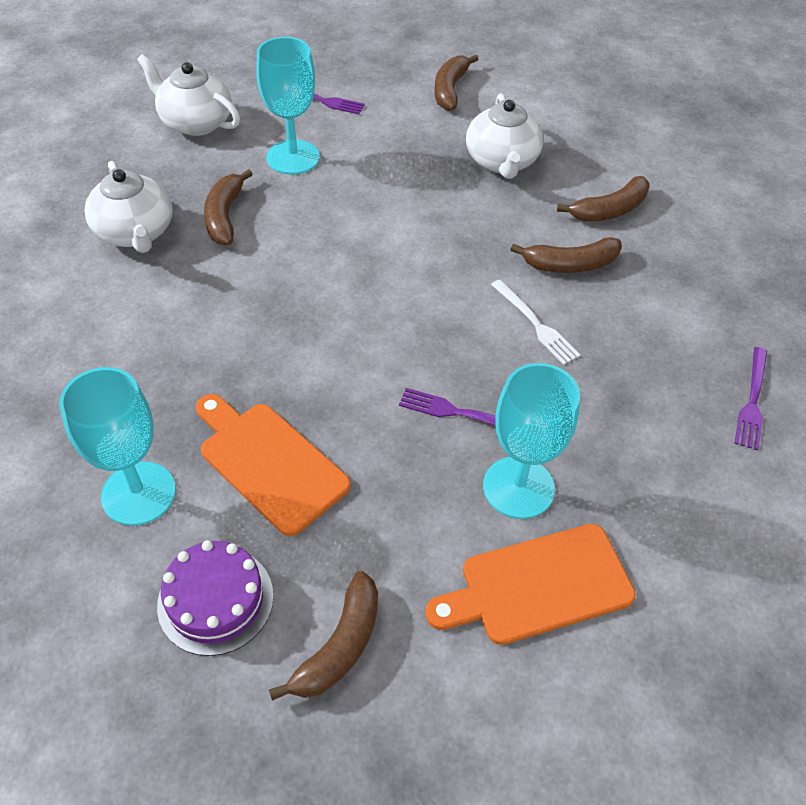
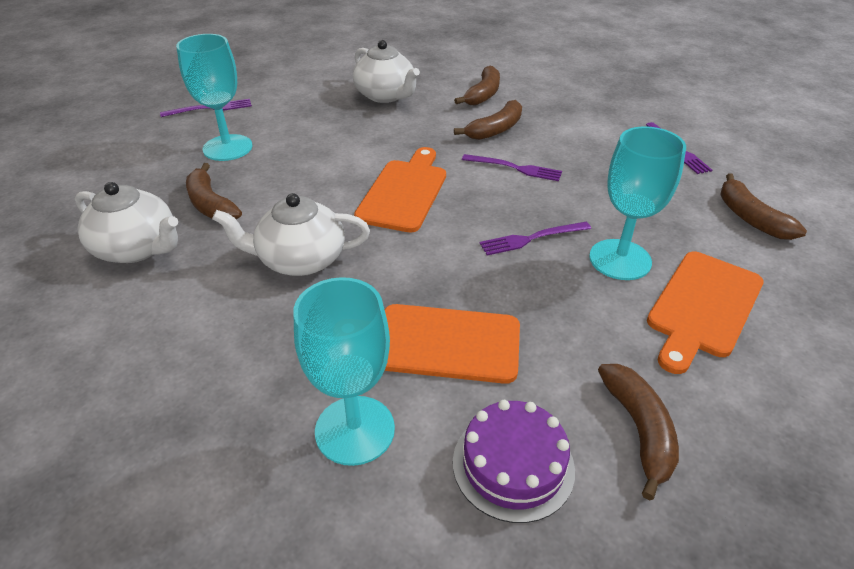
camera: 35 degrees left, 10 degrees down
(195, 122) = (115, 157): white teapot -> white teapot (300, 259)
(398, 293) = (404, 192): none -> orange cutting board
(450, 90) = (304, 72): brown banana -> brown banana (750, 218)
(535, 324) = (515, 168): white fork -> purple fork

